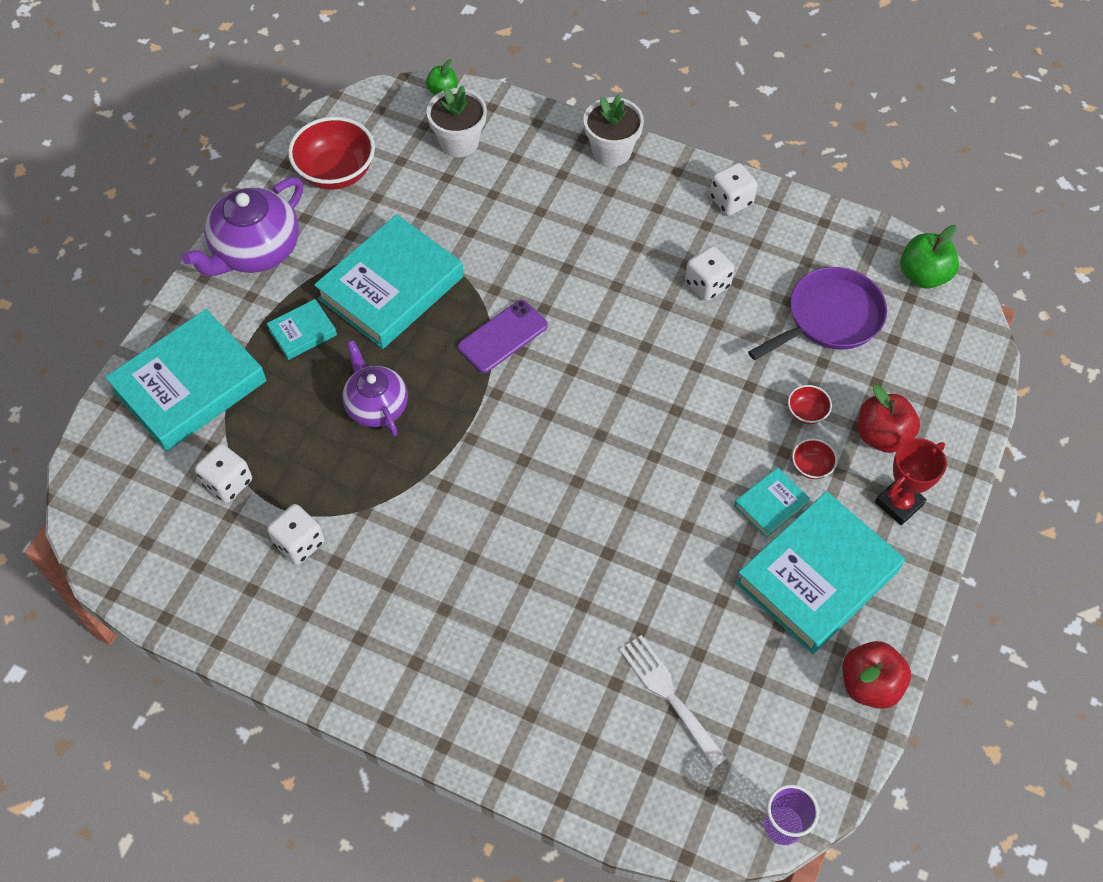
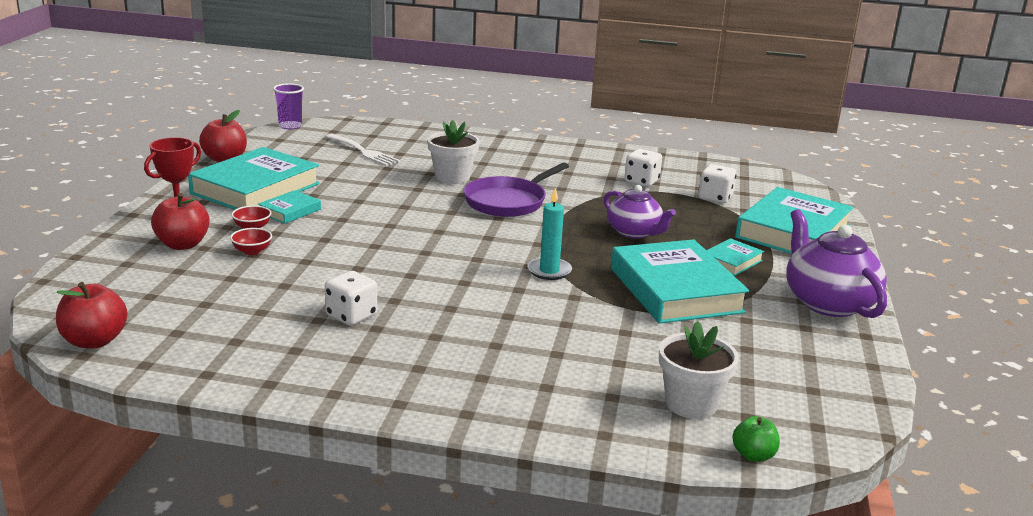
camera: 165 degrees right, 35 degrees down
(255, 250) = (828, 302): purple teapot -> purple teapot turned 45 degrees counterclockwise
(336, 172) = (809, 363): red bowl -> none
(391, 288) = (675, 290): turquoise book -> turquoise book turned 45 degrees counterclockwise
(503, 336) = (549, 271): purple phone -> turquoise candle
(611, 151) = (491, 414): white flower pot -> white flower pot (452, 177)
(731, 201) = (326, 382): white dice -> none
(830, 318) = (217, 304): purple pan -> purple pan (508, 202)
(923, 275) = (94, 341): green apple -> red apple

